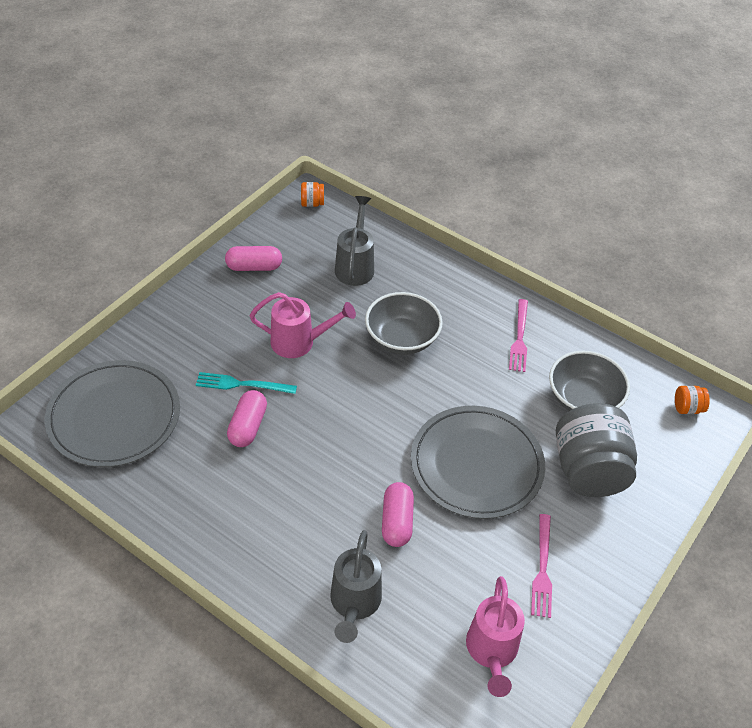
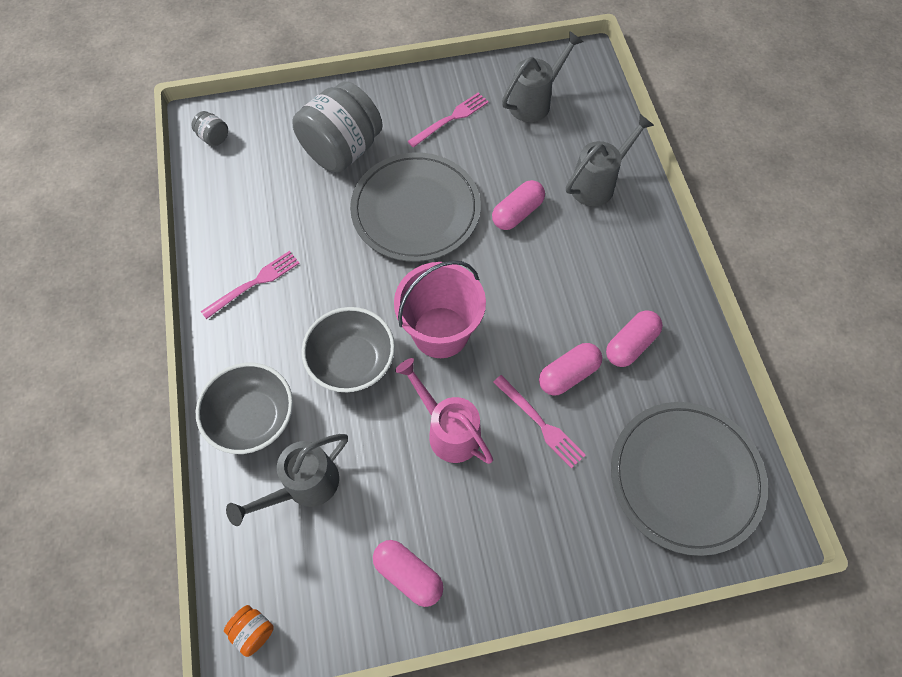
camera: 135 degrees left, 15 degrees up
(216, 479) = (630, 344): none -> pink capsule
(242, 384) = (540, 423): turquoise fork -> pink fork
(363, 393) = (440, 332): none -> pink bucket
(491, 651) = (534, 102): pink watering can -> grey watering can
(583, 399) = (276, 197): grey bowl -> grey bowl (253, 418)
(687, 408) = (214, 137): orange jar -> grey jar

